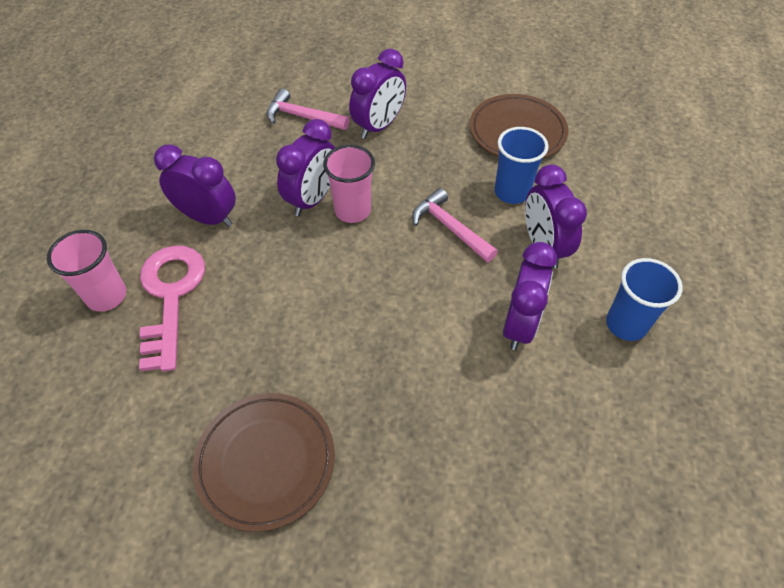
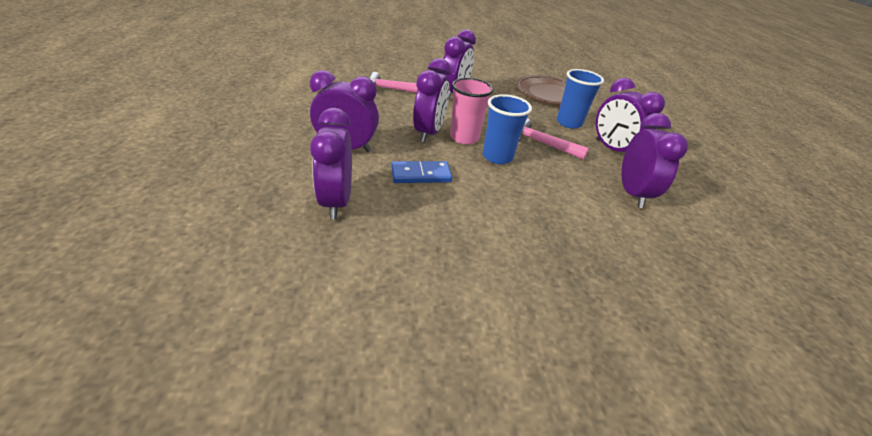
camera: 20 degrees left, 15 degrees down
(106, 296) = (271, 207): pink cup -> none
(170, 296) = (336, 201): pink key -> purple clock
(266, 461) = (497, 319): brown plate -> none
(273, 267) = (421, 175): none -> blue domino
(626, 324) = (700, 186): blue cup -> blue cup (497, 157)

